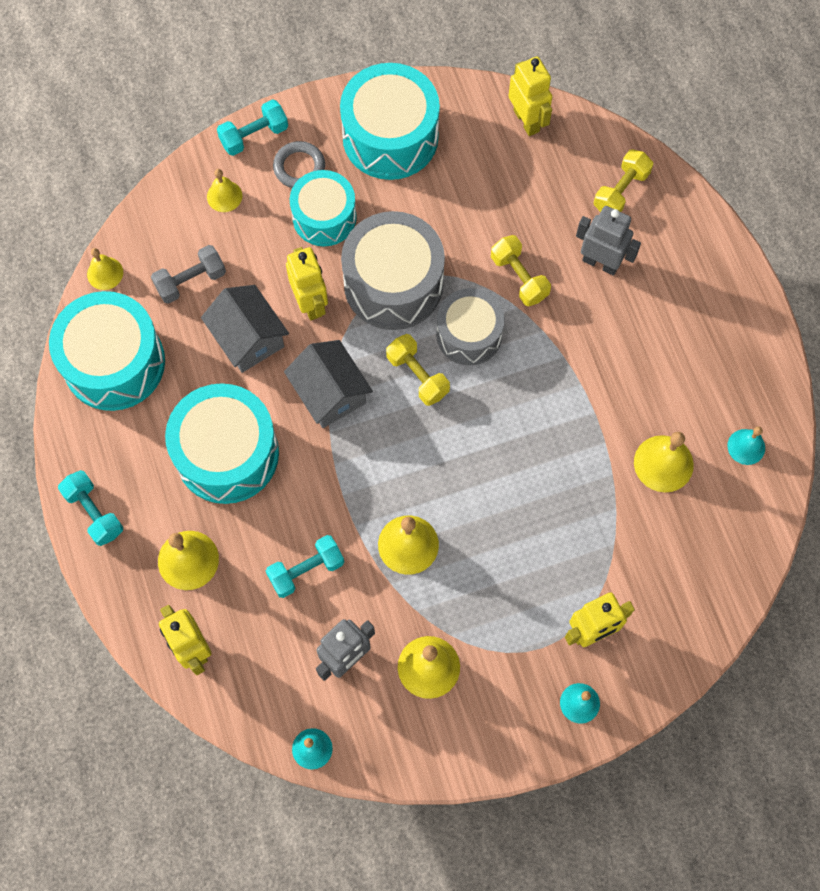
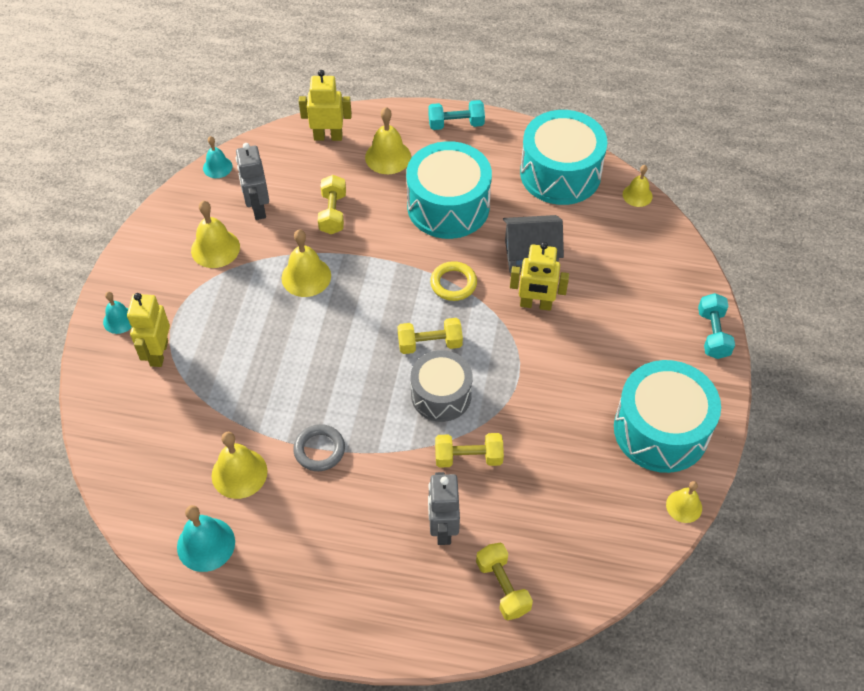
camera: 120 degrees right, 15 degrees down
(191, 281) = (600, 241): grey dumbbell -> none
(224, 196) = (665, 291): yellow bell -> yellow bell (684, 506)
(299, 167) = (665, 351): grey ring -> grey ring (319, 450)
(306, 570) = (333, 213): turquoise dumbbell -> yellow dumbbell
(324, 217) = (607, 347): turquoise drum -> none
(330, 393) = (453, 283): grey house -> yellow ring
(393, 284) = (518, 365): grey drum -> none
(527, 120) = (621, 548): yellow robot -> none
(600, 263) = (442, 528): grey robot -> grey robot turned 120 degrees clockwise
(746, 446) = (206, 544): turquoise bell -> turquoise bell, size x1.58

